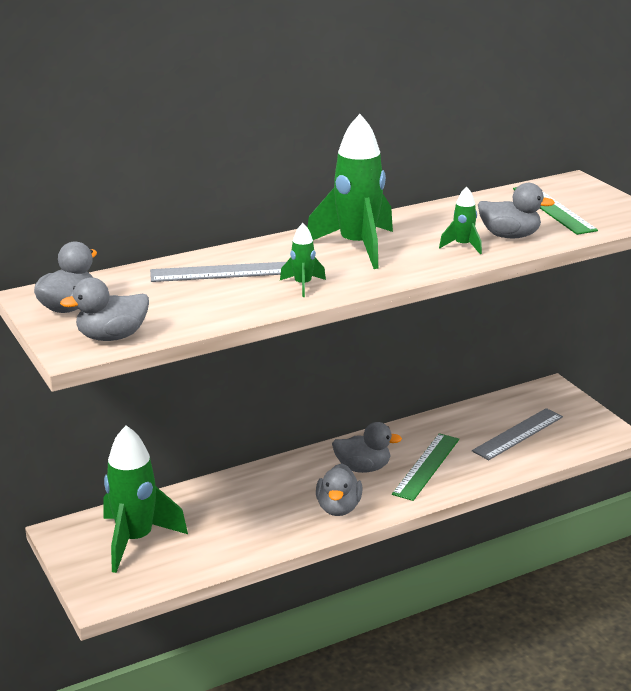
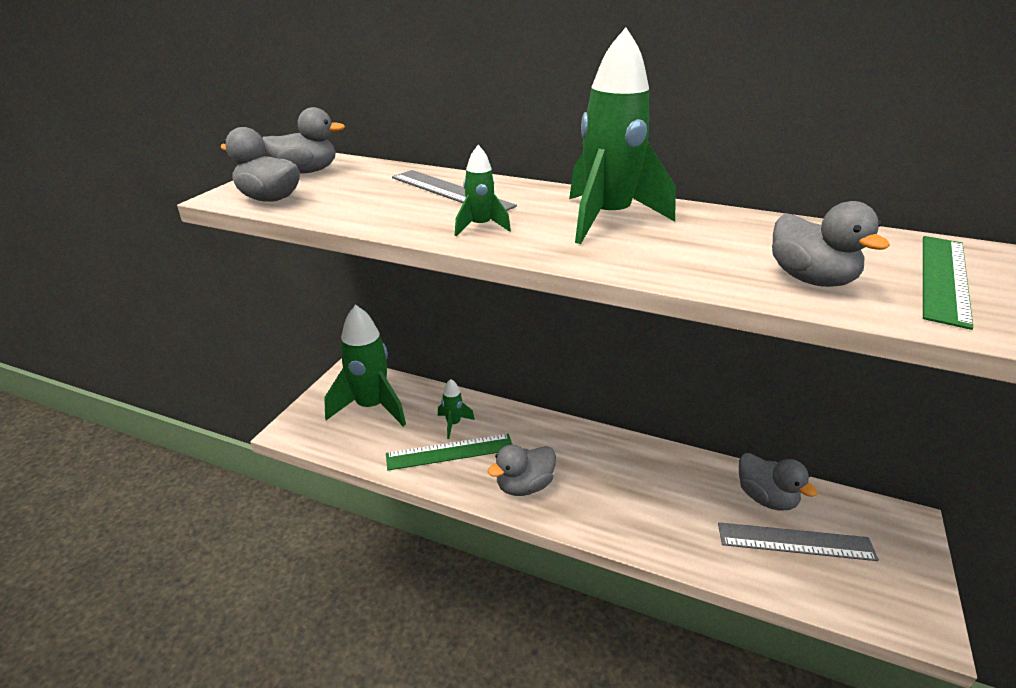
camera: 50 degrees right, 5 degrees up
(363, 468) = (596, 467): grey duck -> grey duck (765, 498)
(426, 466) = (652, 505): green ruler -> green ruler (450, 452)
(463, 246) = (723, 264): green rocket -> green rocket (453, 424)

